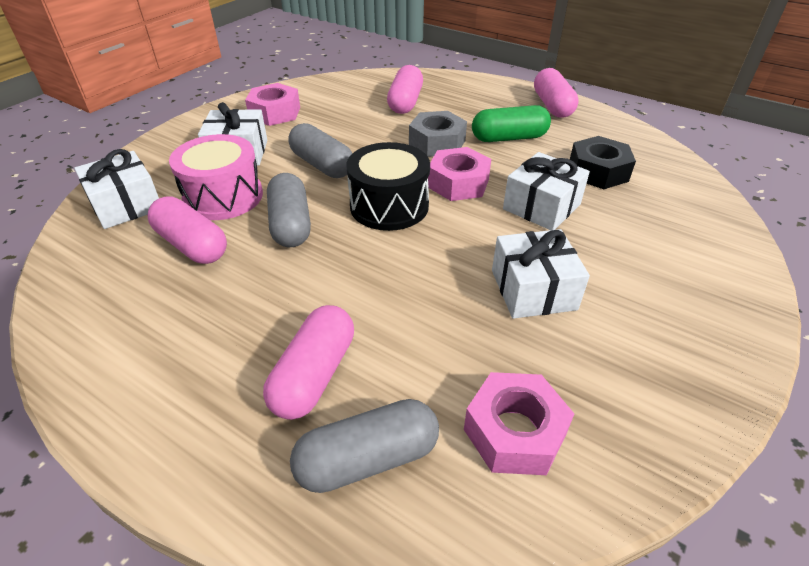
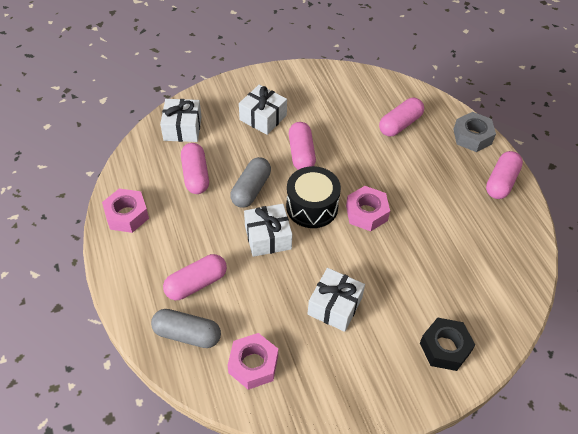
camera: 35 degrees right, 10 degrees up
(223, 196) = (232, 149): pink drum -> none
(275, 113) = (309, 92): pink nut -> pink nut (127, 215)
(322, 165) = (301, 154): grey capsule -> pink capsule
(437, 143) = (385, 173): grey nut -> grey nut (472, 136)
(509, 138) = (436, 195): green capsule -> none
(541, 206) = (398, 259): white gift -> white gift (268, 237)
(598, 171) = (464, 255): black nut -> black nut (445, 348)

